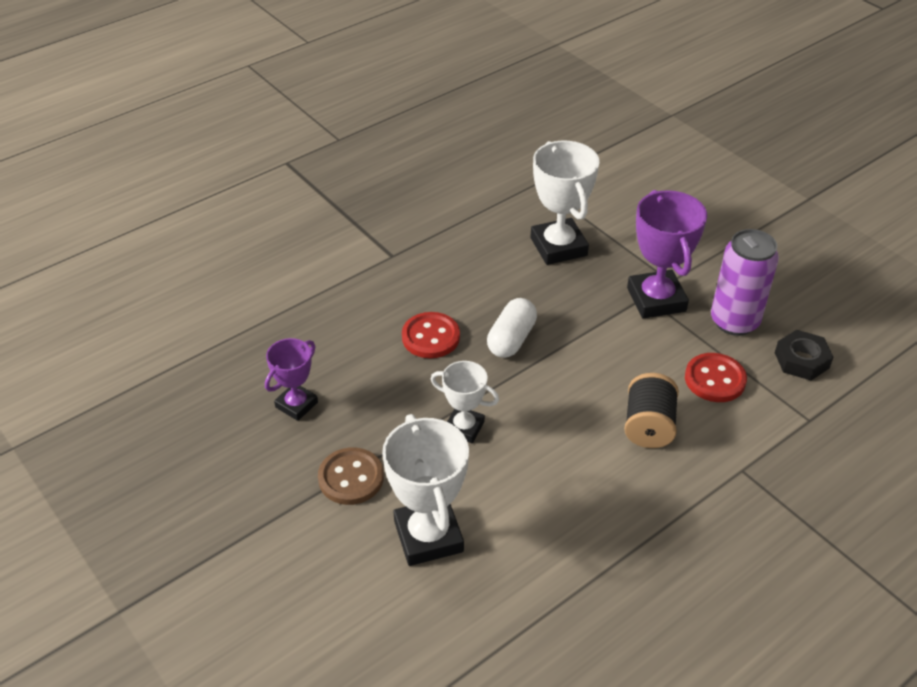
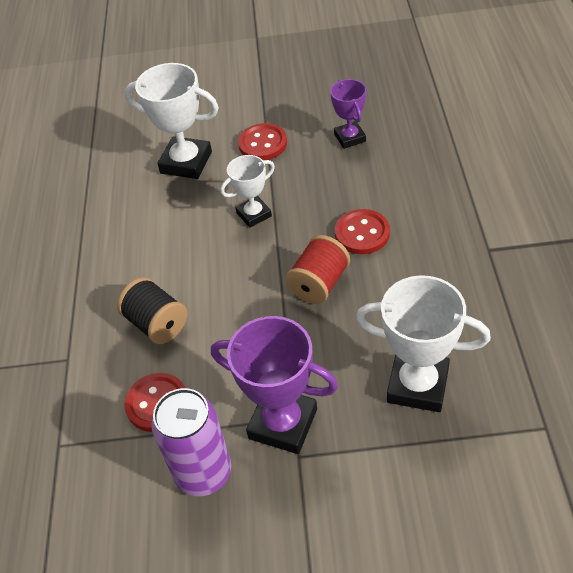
camera: 130 degrees right, 5 degrees up
(351, 478) = (262, 144): brown button -> red button
(511, 339) = (319, 284): white capsule -> red spool
(801, 360) = (114, 495): black nut -> none

